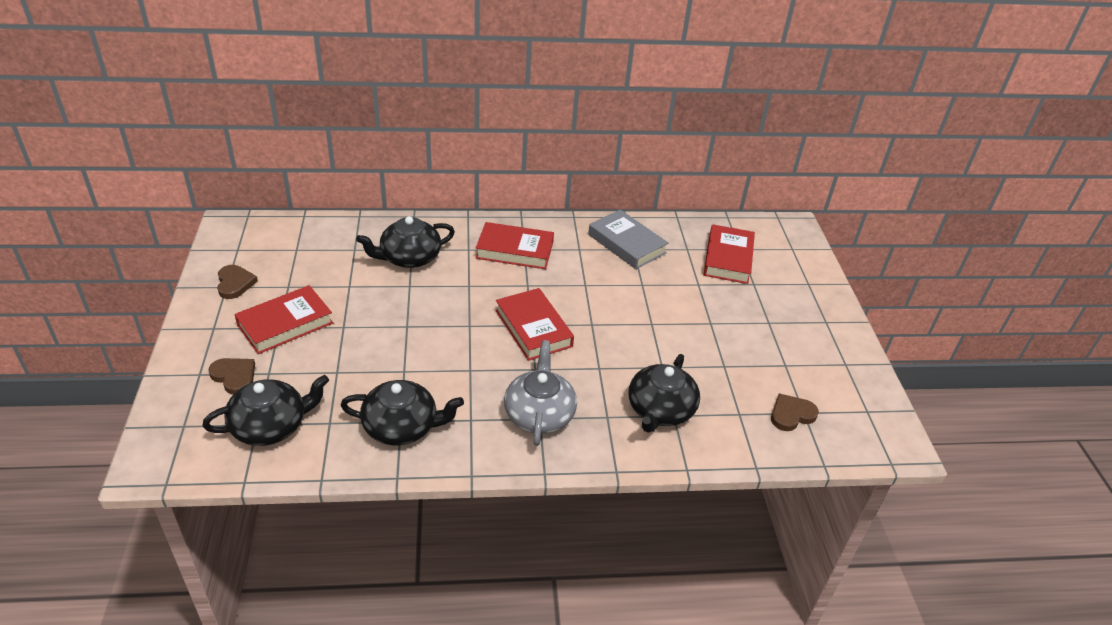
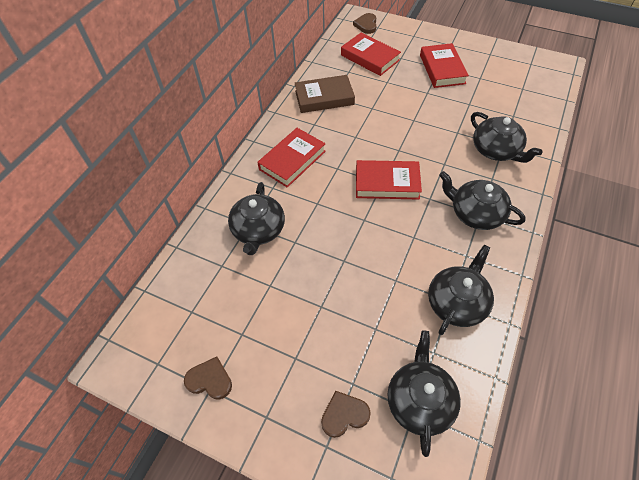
camera: 55 degrees left, 15 degrees up
(285, 324) = (293, 351): red book -> red book (442, 69)
(539, 413) = (475, 213): grey teapot -> black teapot
(626, 244) = (324, 98): grey book -> brown book
(791, 414) = (522, 94): brown heart -> brown heart (366, 25)

